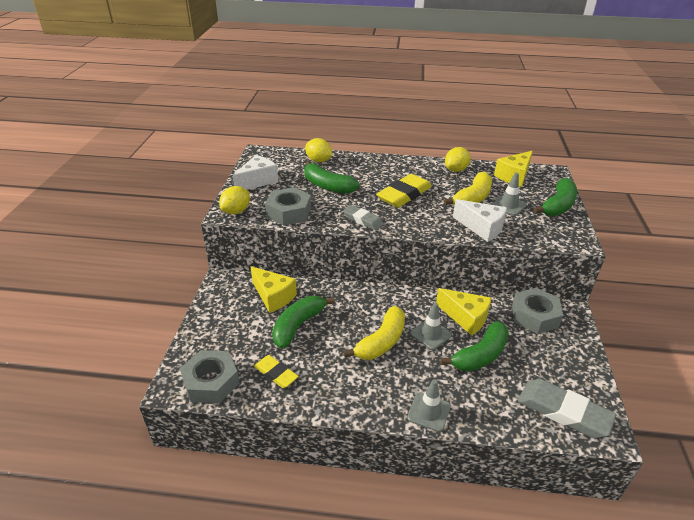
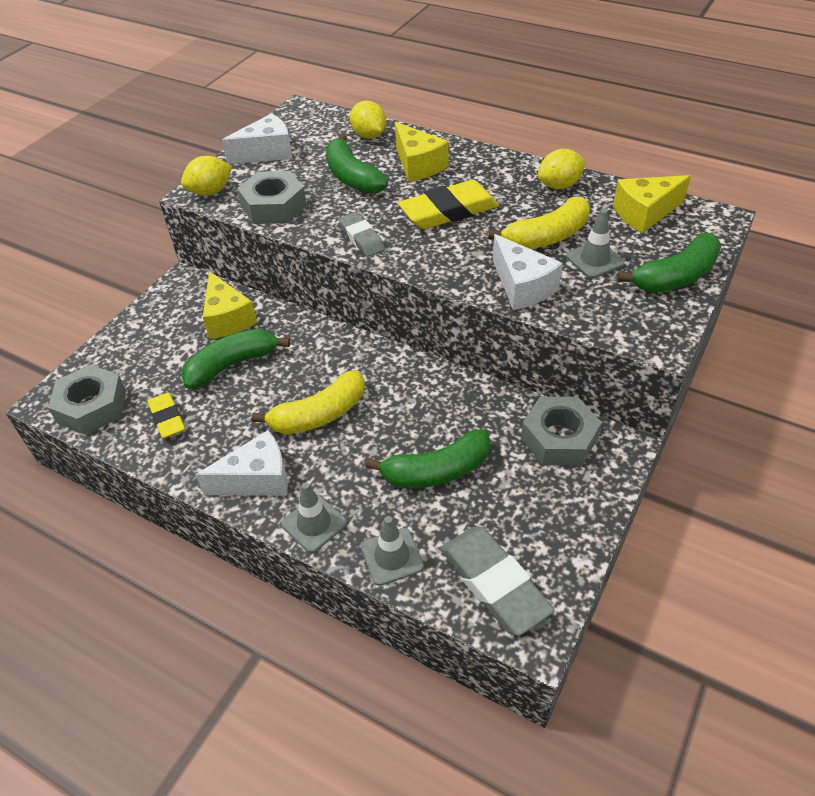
camera: 25 degrees right, 10 degrees up
(370, 395) = (257, 479): none -> white cheese
(430, 334) = (390, 423): grey traffic cone -> grey traffic cone (392, 556)
(465, 318) = (455, 413): yellow cheese -> yellow cheese (418, 165)

